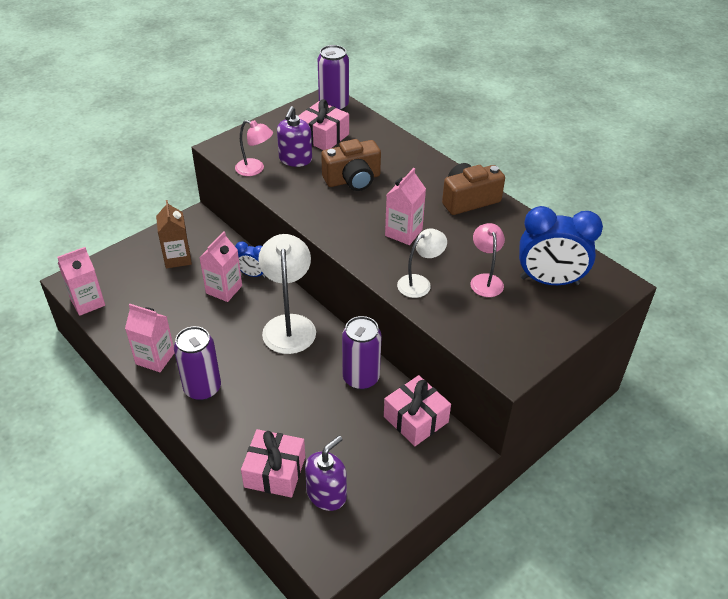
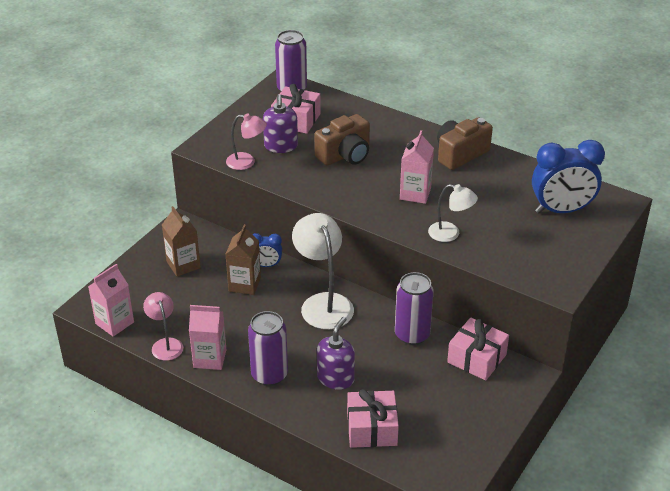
camera: 15 degrees left, 5 degrees down
(224, 289) = (244, 284): pink carton -> brown carton
(326, 494) = (427, 436): purple soap dispenser -> purple soap dispenser (335, 378)
(419, 283) = (450, 234): white lamp -> white lamp turned 75 degrees clockwise
(485, 280) = (506, 220): pink lamp -> pink lamp (165, 344)

